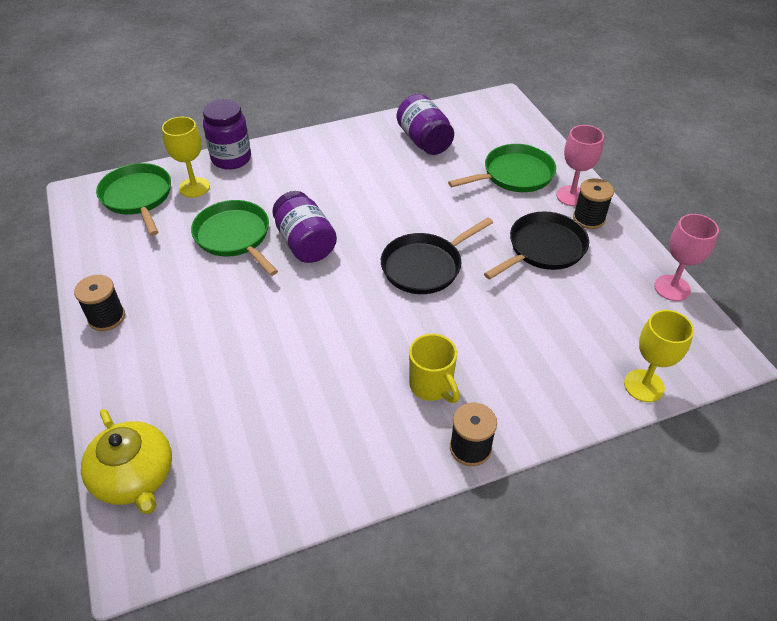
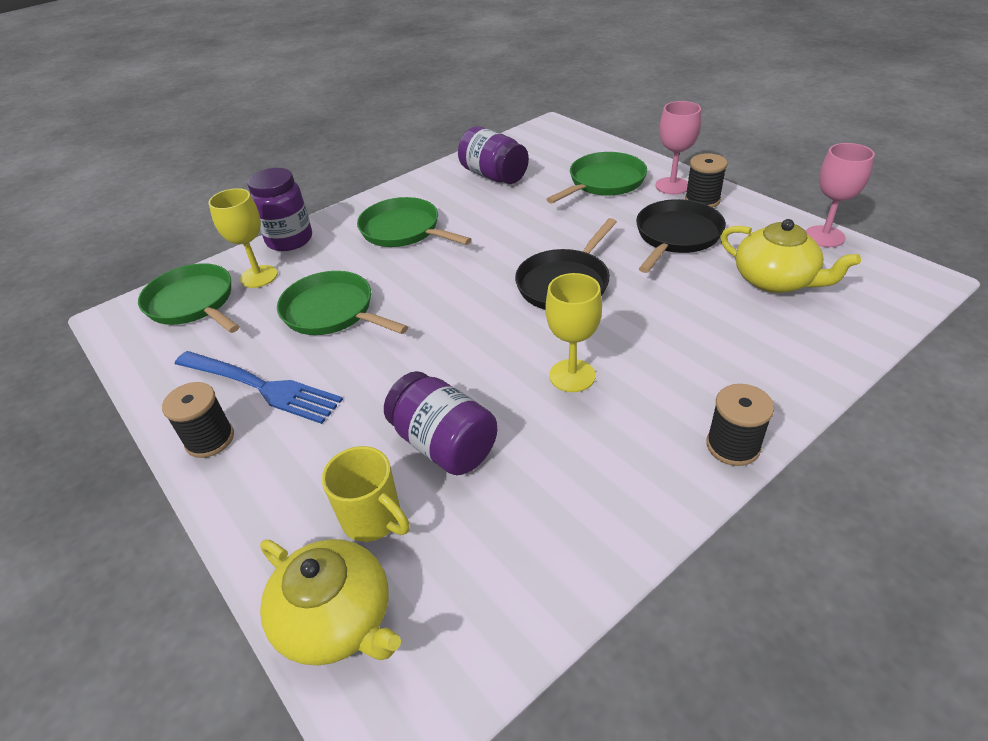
camera: 15 degrees left, 5 degrees down
(157, 286) = (260, 386): none -> blue fork
(305, 243) = (419, 296): purple jar -> purple jar (444, 444)
(323, 175) = (403, 230): none -> green pan
(432, 386) = (648, 395): yellow mug -> yellow mug (373, 519)
(599, 317) = (775, 280): none -> yellow teapot
(644, 386) = (865, 329): yellow goblet -> yellow goblet (572, 375)

